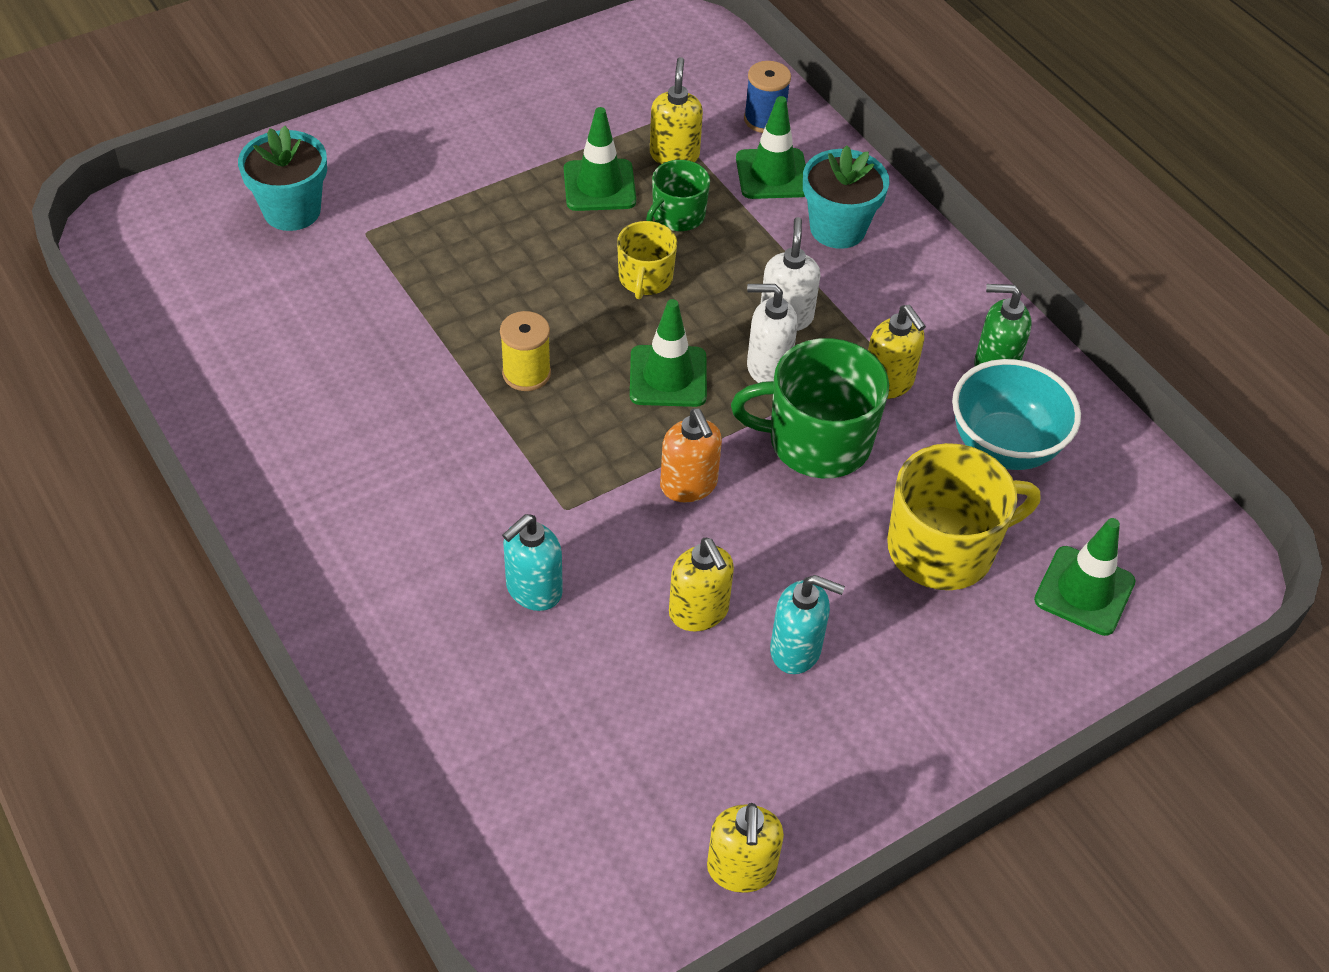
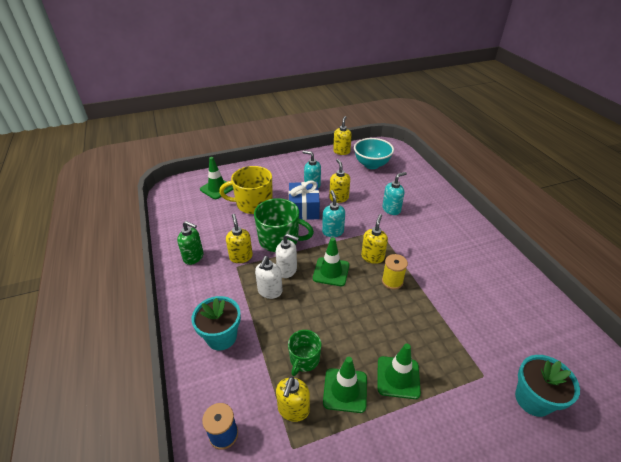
camera: 165 degrees left, 10 degrees down
(576, 427) = (372, 257): none -> yellow soap dispenser
(645, 278) = (330, 321): yellow mug -> none
(677, 216) = (304, 359): green mug -> green mug turned 150 degrees clockwise
(689, 485) = (333, 232): orange soap dispenser -> turquoise soap dispenser
(772, 174) = (239, 382): green traffic cone -> green traffic cone (398, 377)
(790, 551) = (304, 209): none -> blue gift
(1004, 447) = (212, 229): turquoise bowl -> turquoise bowl (371, 165)

